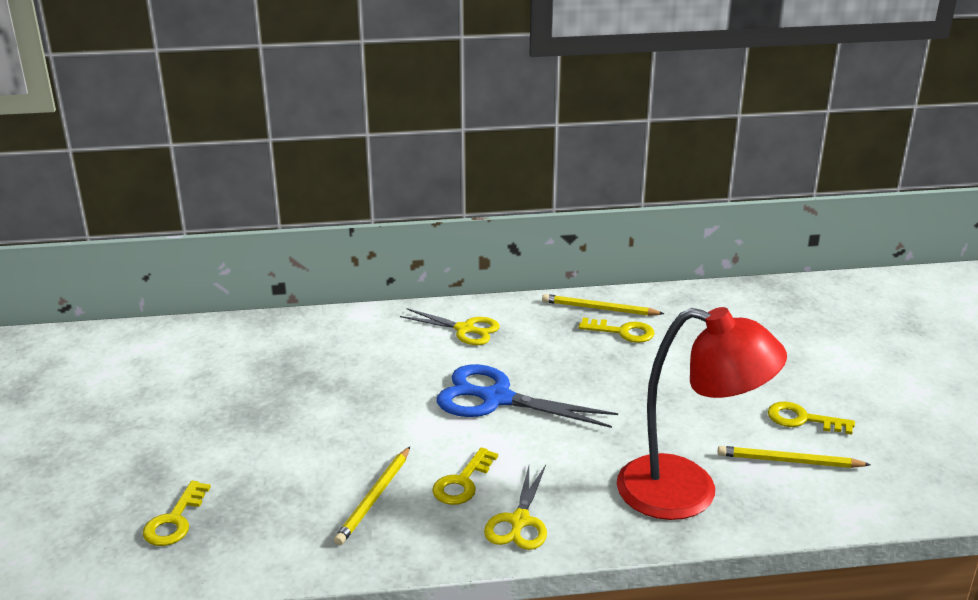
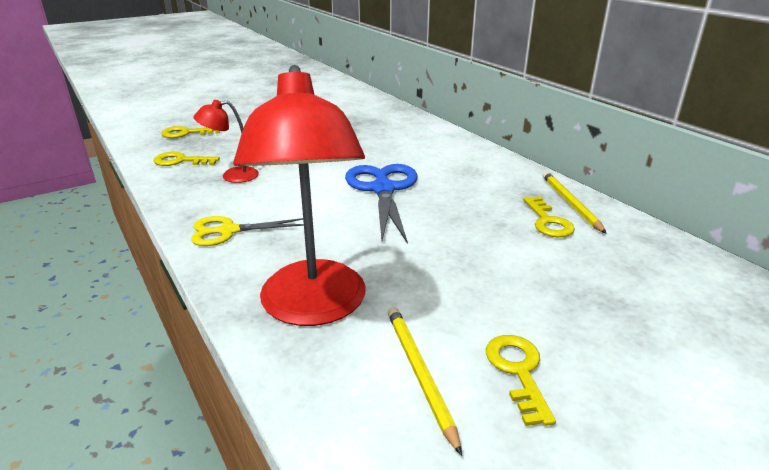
camera: 65 degrees right, 0 degrees up
(374, 498) = (232, 176): yellow pencil -> red lamp
(462, 482) = (266, 200): yellow key -> yellow key (181, 161)
(465, 329) = (463, 159): yellow scissors -> none

